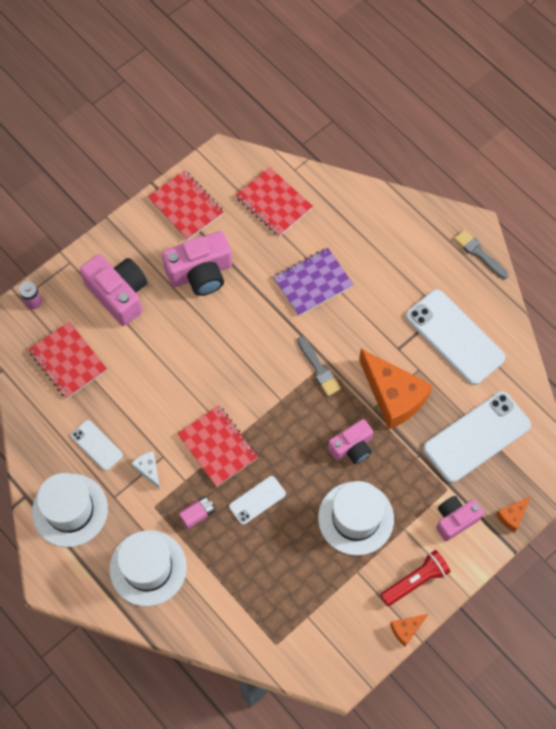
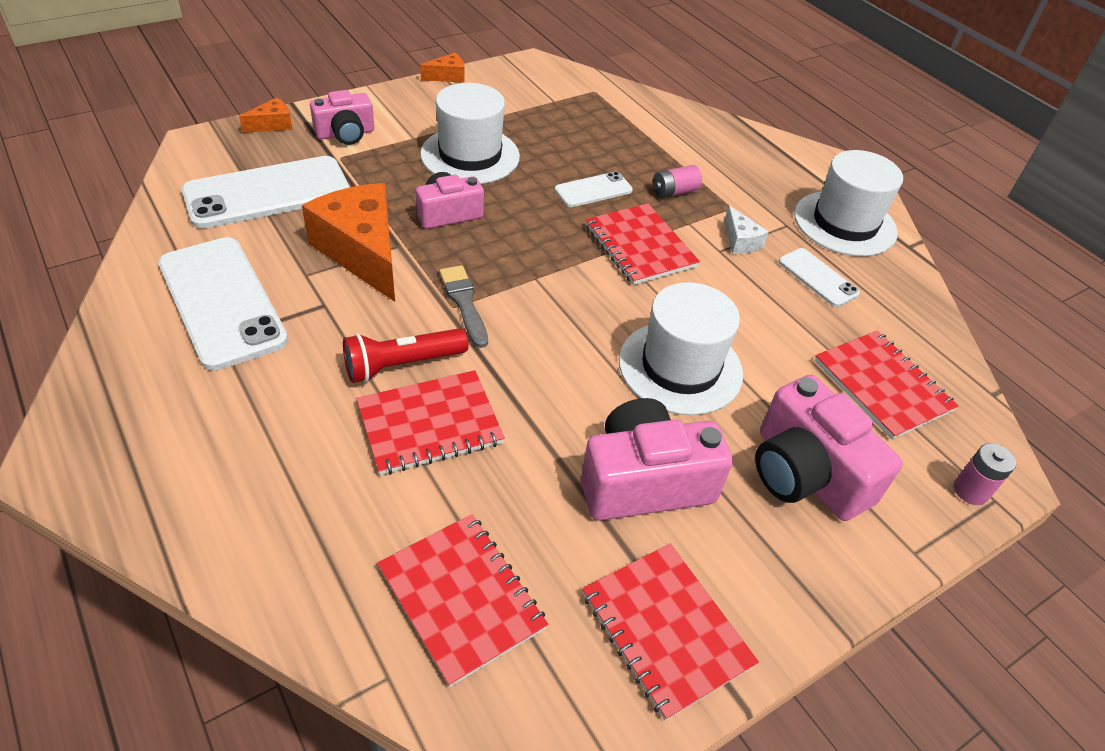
camera: 175 degrees left, 20 degrees down
(148, 568) = (738, 162): white hat -> white hat (680, 367)
(313, 283) = (430, 424): purple notebook -> red notebook
(415, 581) = (420, 102): red flashlight -> red flashlight (402, 365)
(479, 253) = (84, 414): grey brush -> none

